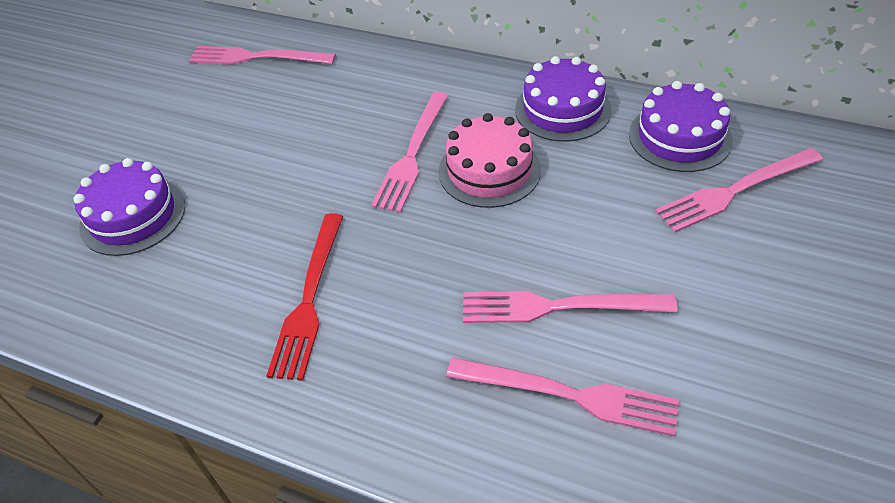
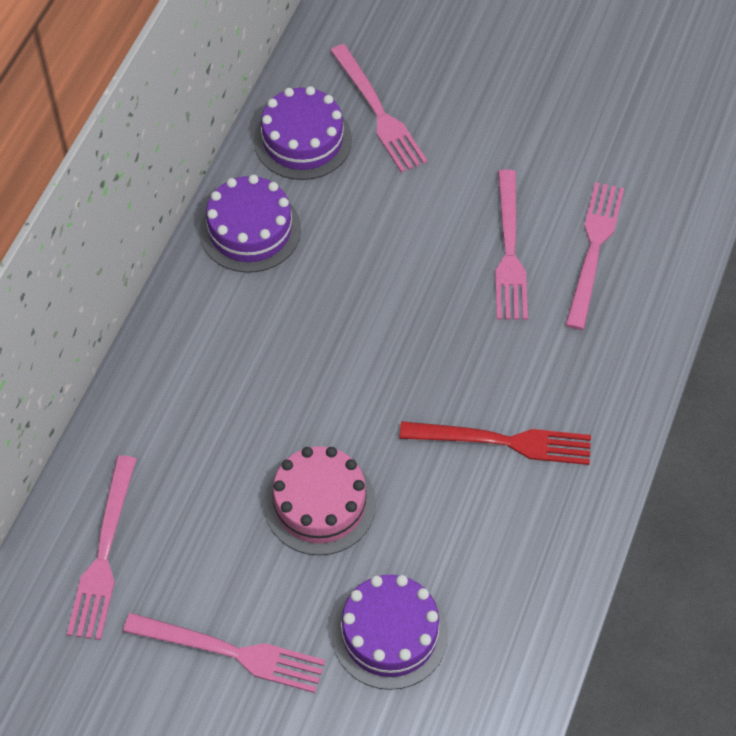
camera: 95 degrees left, 10 degrees up
(412, 154) = (308, 366): pink fork -> pink fork (230, 652)
(489, 170) = (339, 297): pink cake -> pink cake (320, 504)

